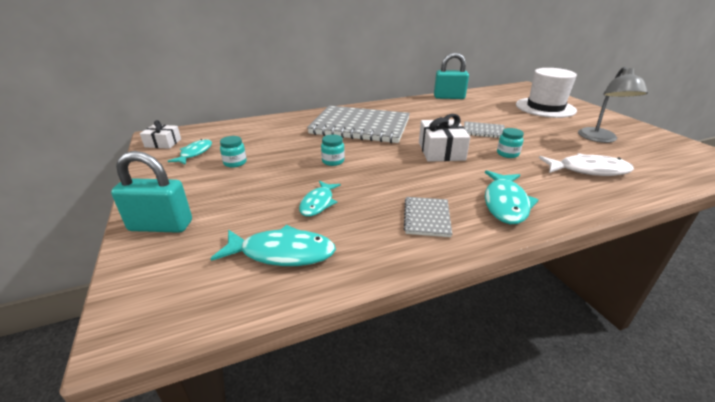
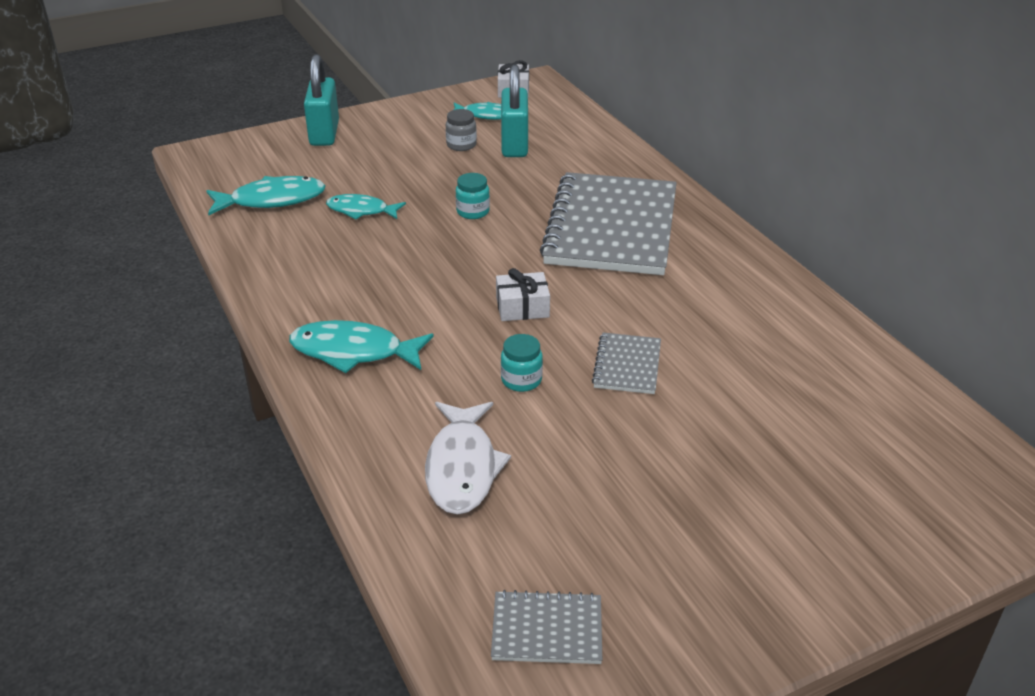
camera: 85 degrees right, 5 degrees up
(235, 163) = (461, 145): turquoise jar -> grey jar
(282, 253) = (272, 200): turquoise fish -> turquoise fish turned 105 degrees counterclockwise
(427, 218) = (324, 285): grey notebook -> grey notebook (547, 630)
(441, 151) = (522, 307): white gift -> white gift, size x0.62
(449, 97) = (840, 338): turquoise padlock -> turquoise padlock (514, 145)
(545, 107) = (830, 494): white hat -> none
(600, 139) = (625, 535): grey lamp -> none

